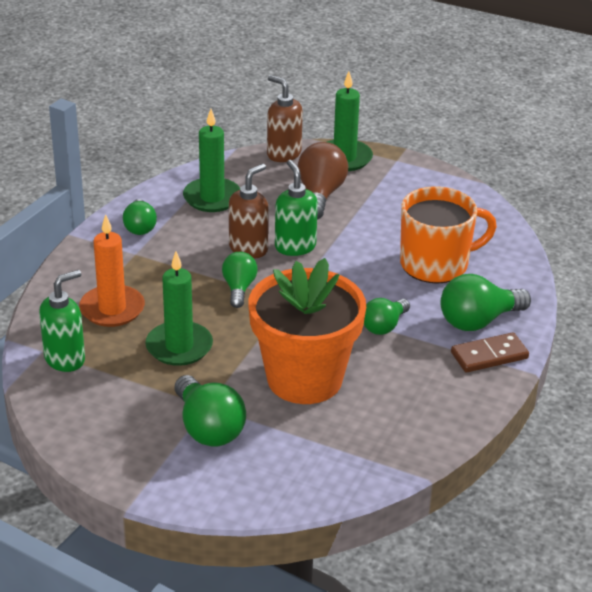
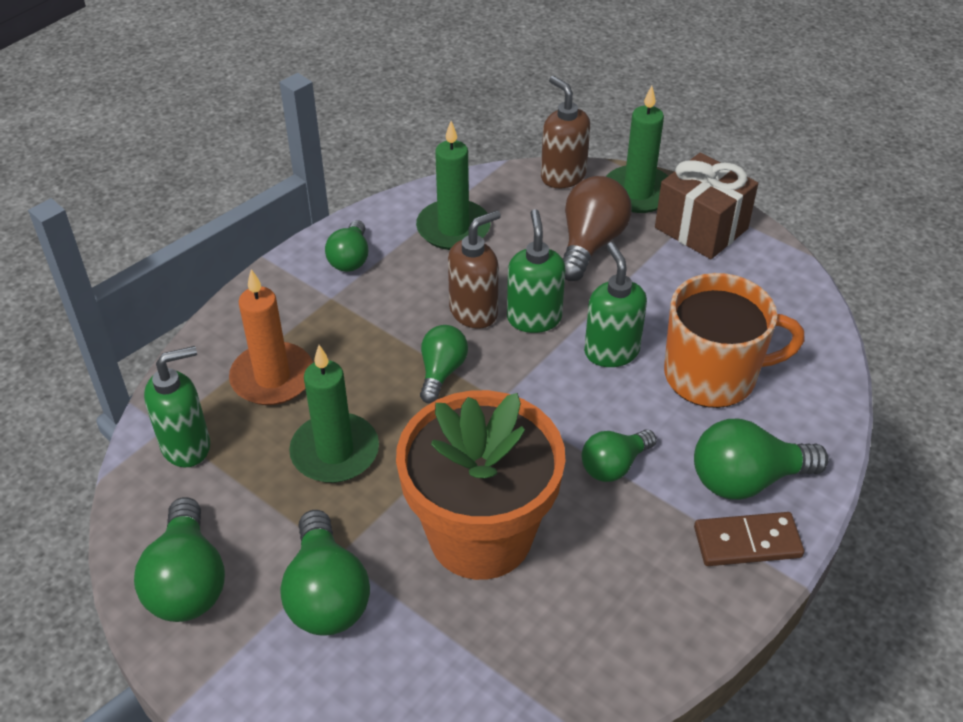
camera: 15 degrees right, 10 degrees up
(103, 436) = (187, 582): none -> green light bulb
(359, 259) = (611, 351): none -> green soap dispenser
(399, 175) = (701, 228): none -> brown gift

